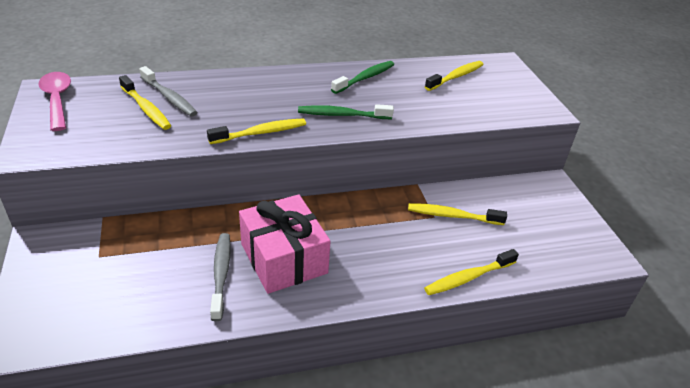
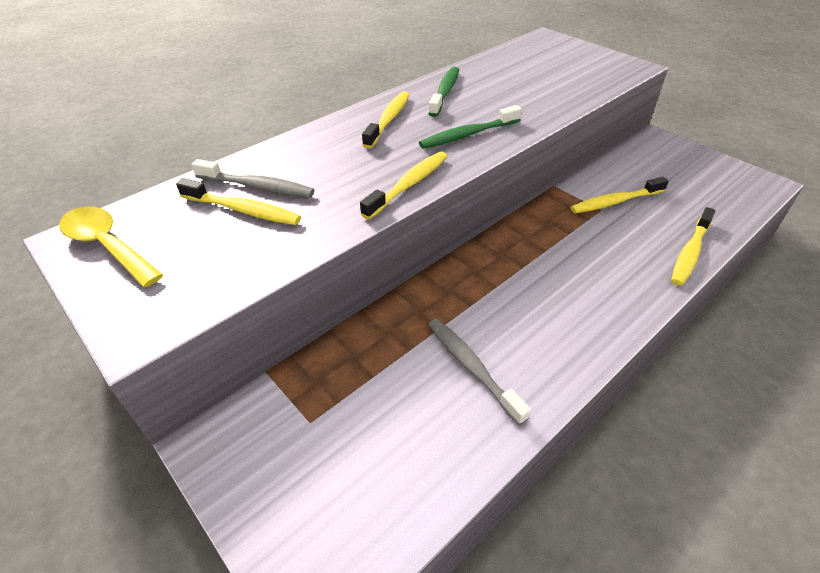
camera: 25 degrees left, 5 degrees up
(57, 100) = (108, 246): pink spoon -> yellow spoon
(283, 258) = (515, 317): pink gift -> none
(456, 76) = (524, 63): yellow toothbrush -> yellow toothbrush (388, 120)

